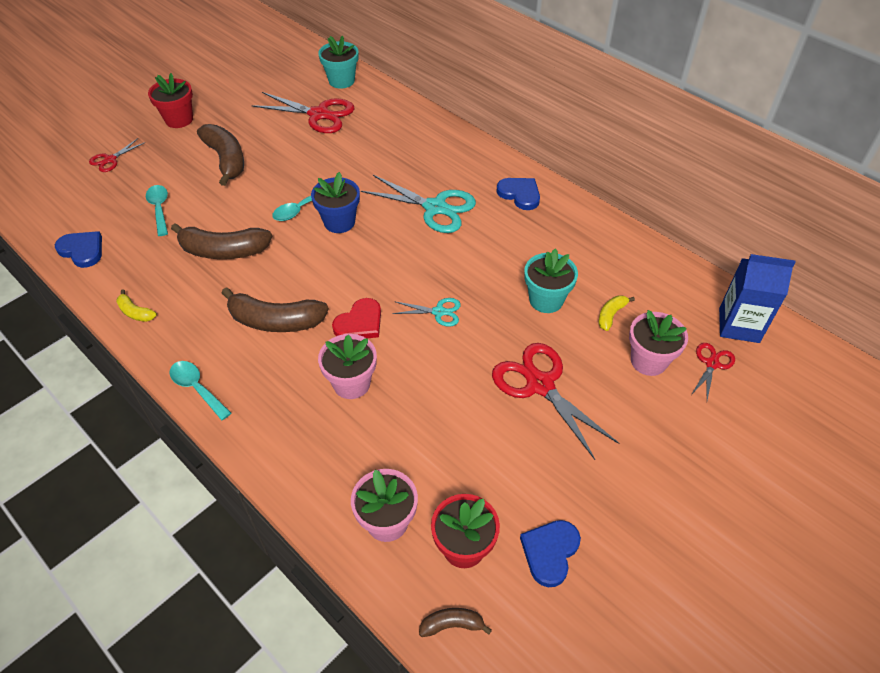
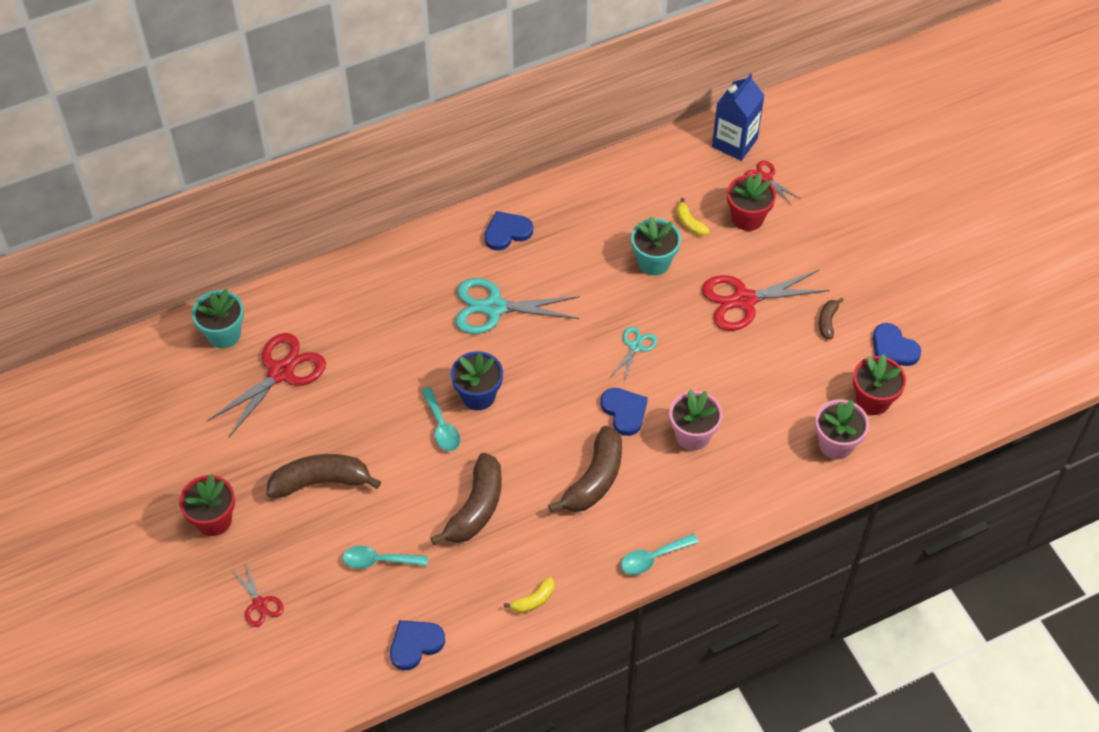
camera: 70 degrees left, 5 degrees up
(360, 323) = (624, 412): red heart -> blue heart
(435, 208) = (494, 308): turquoise scissors -> turquoise scissors turned 135 degrees counterclockwise
(452, 625) = (929, 426): brown banana -> brown banana (827, 321)
(648, 361) = (747, 218): pink flower pot -> red flower pot

